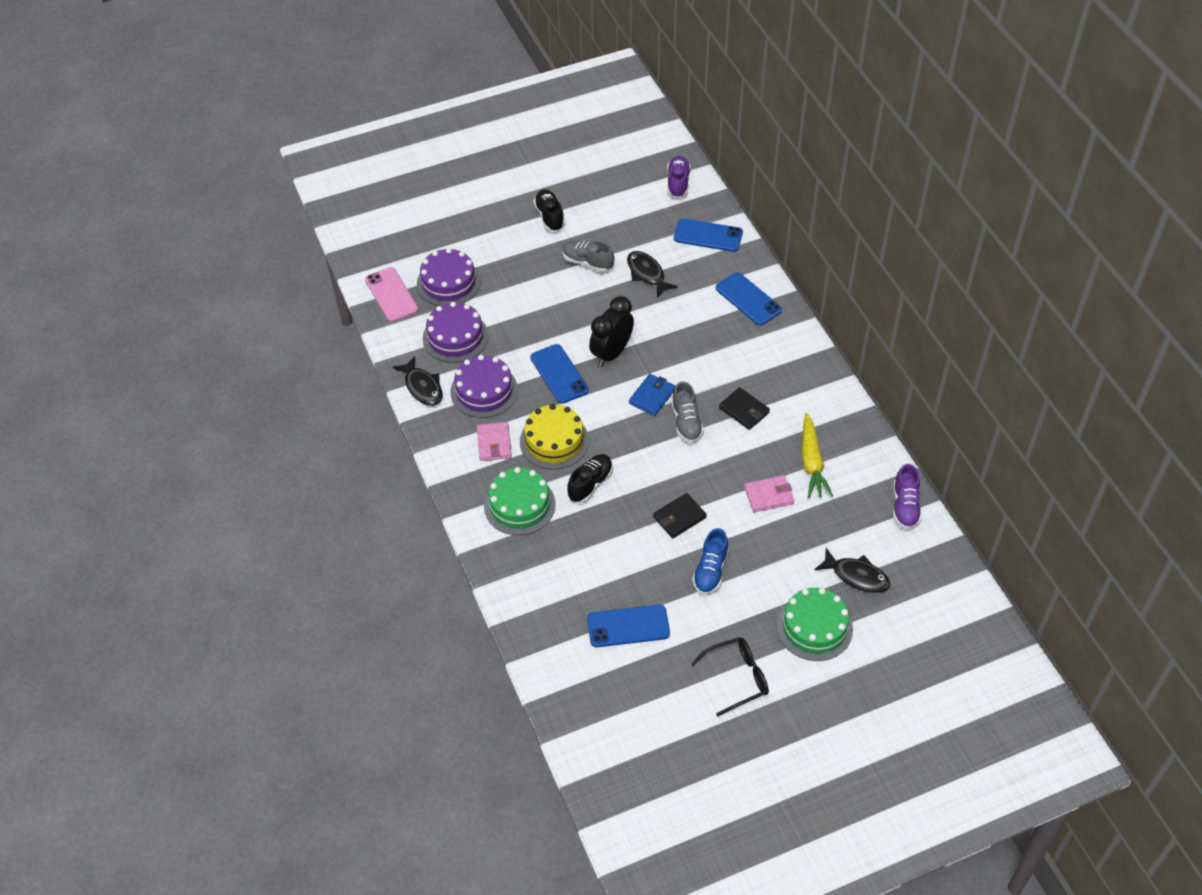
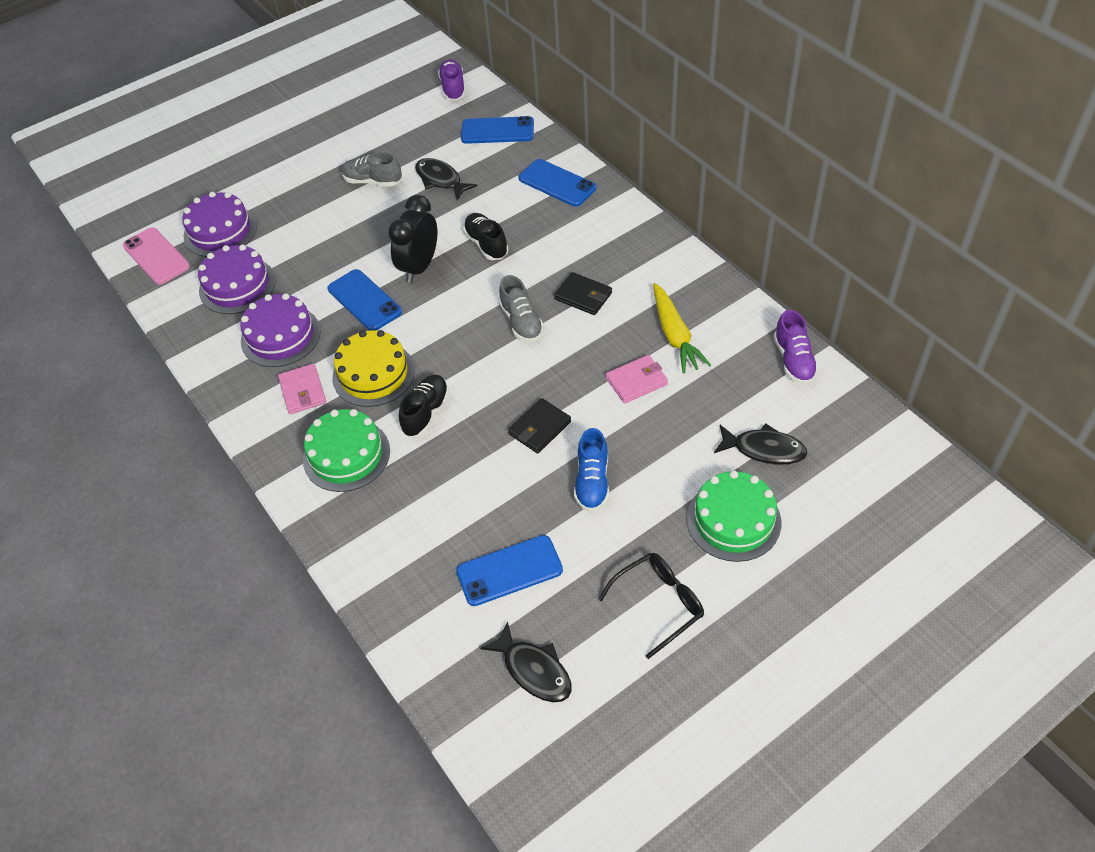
camera: 10 degrees left, 0 degrees up
(422, 387) = (207, 347): black fish -> black fish (534, 670)
(549, 217) = (322, 145): black shoe -> black shoe (486, 244)
(652, 396) = (476, 302): blue wallet -> none

